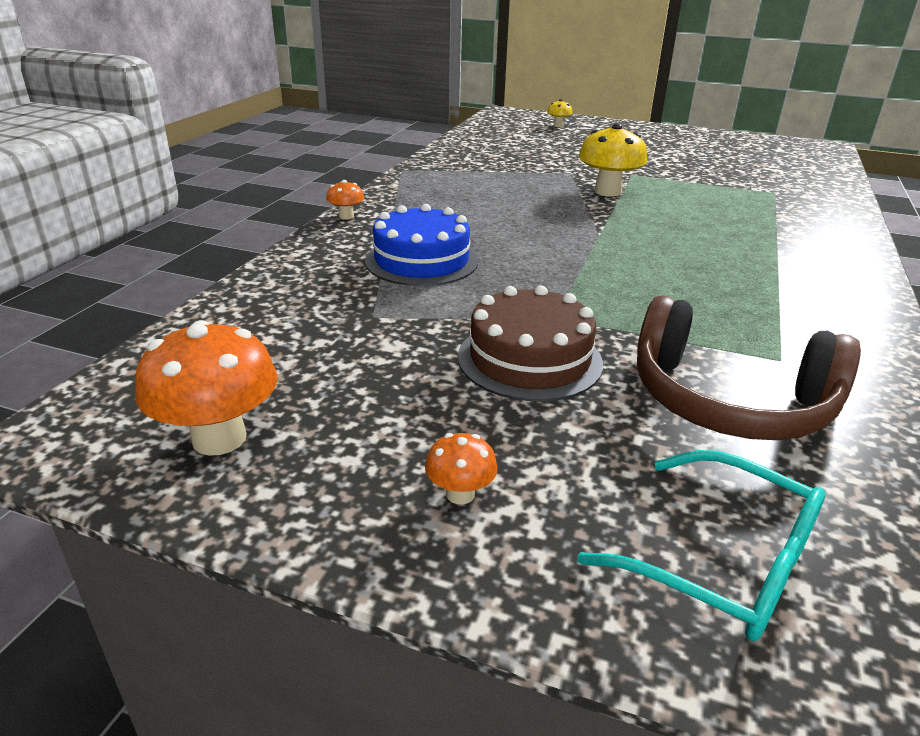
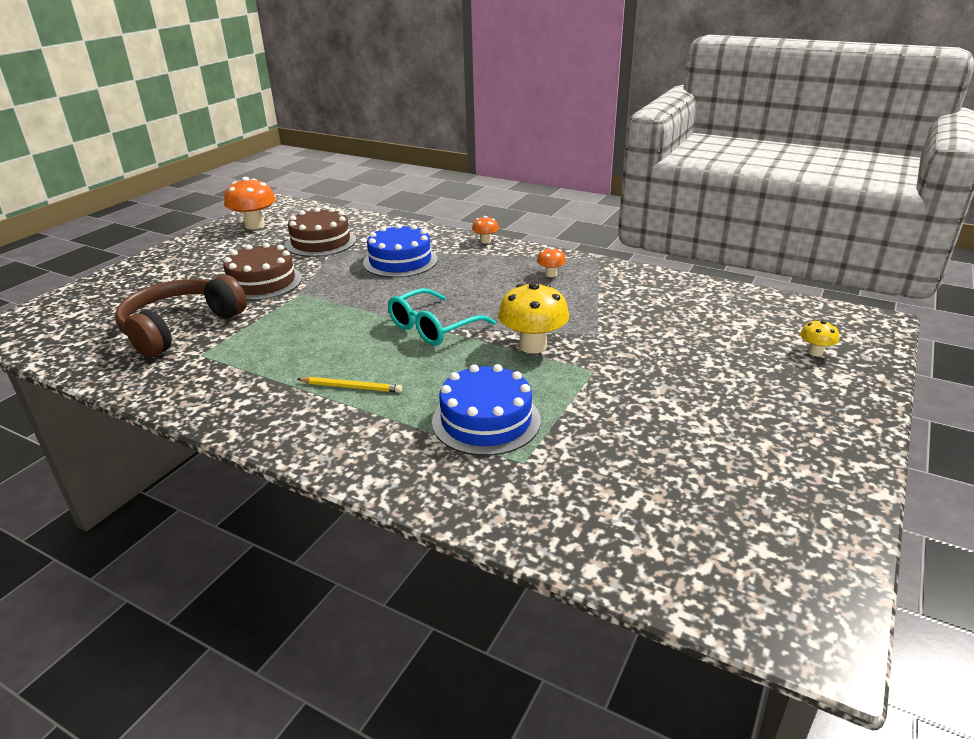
camera: 100 degrees right, 0 degrees up
(341, 333) = (321, 242): none -> brown cake
(460, 494) = (182, 262): orange mushroom -> orange mushroom (550, 274)
(722, 562) = (97, 303): turquoise glasses -> turquoise glasses (433, 328)
(739, 203) = (486, 420): none -> blue cake
(748, 255) = (351, 387): none -> yellow pencil

